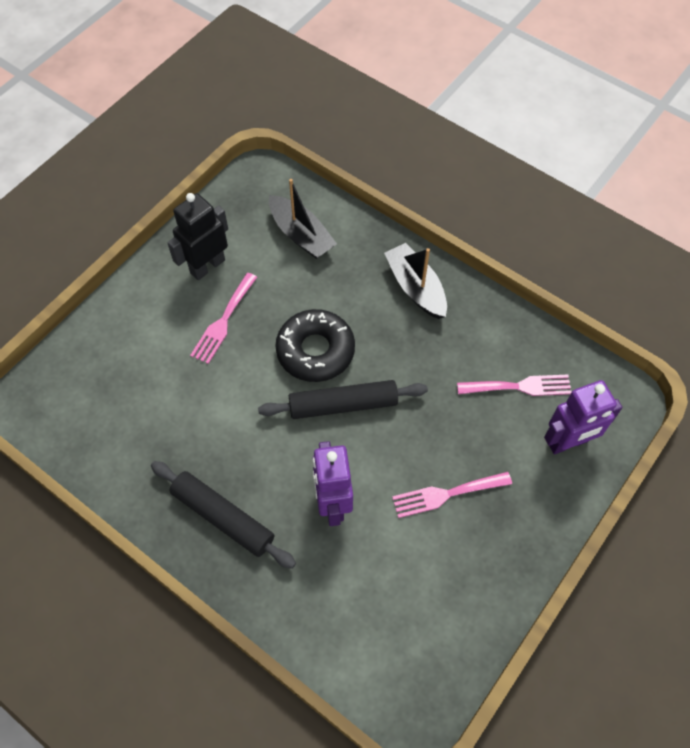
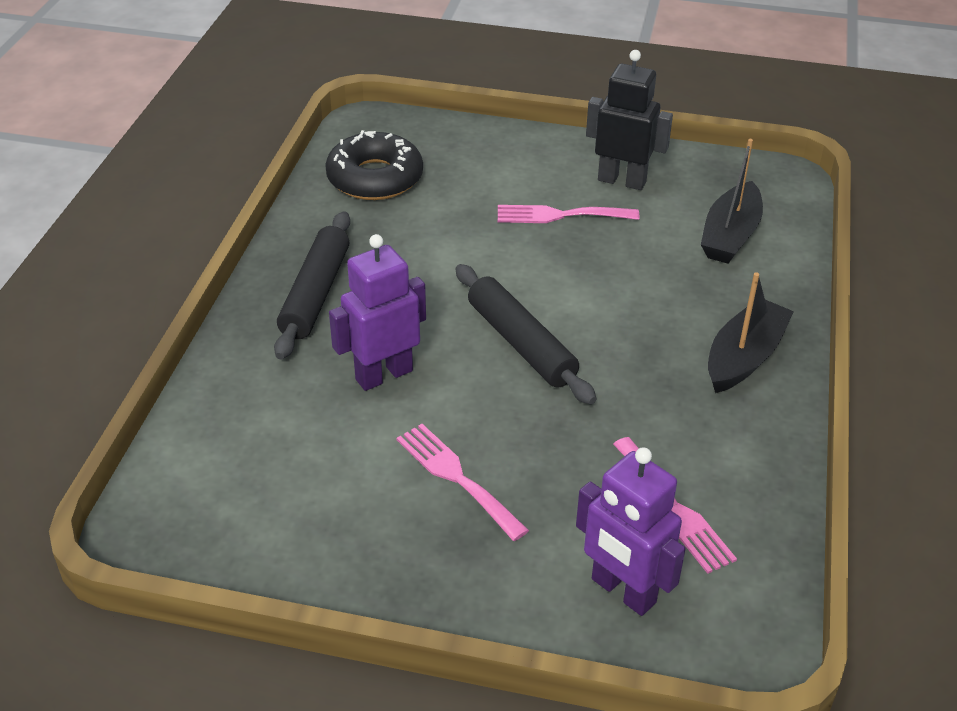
camera: 65 degrees right, 20 degrees down
(315, 351) = (578, 297): black donut -> black donut (375, 178)

